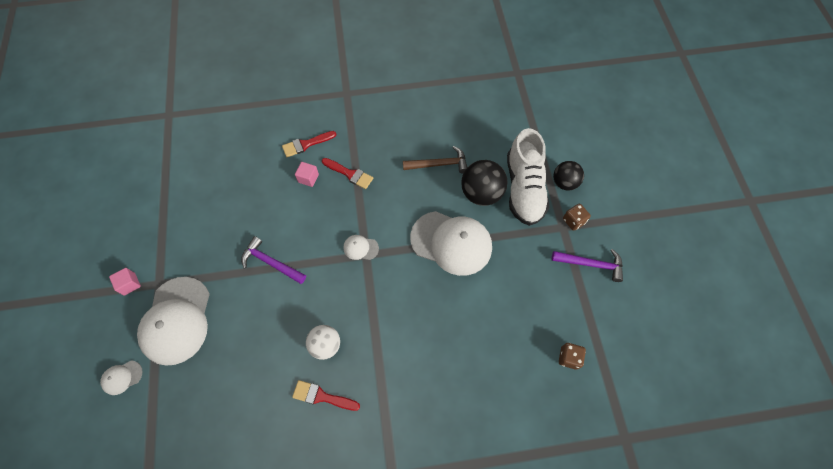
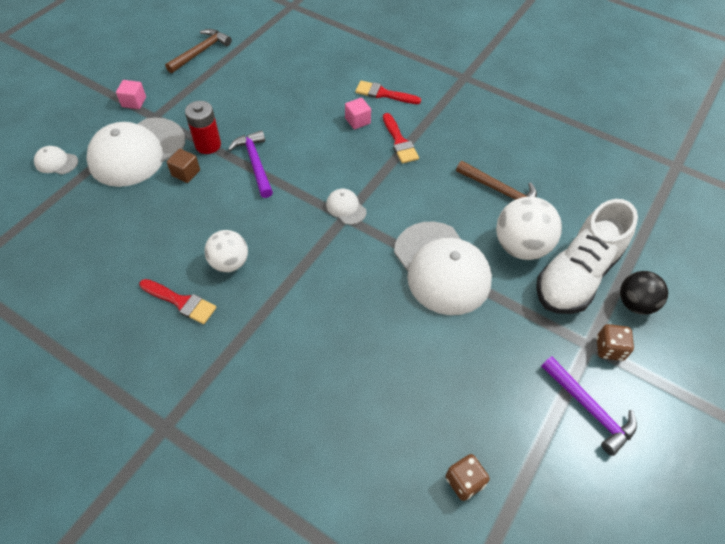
camera: 40 degrees right, 10 degrees down
(138, 204) = (201, 52): none -> brown hammer
(223, 275) = (208, 145): none -> red battery
(230, 308) = (186, 173): none -> brown cube
(322, 396) = (181, 302): red brush -> red brush turned 150 degrees clockwise
(481, 193) = (521, 246): black ball -> white ball

